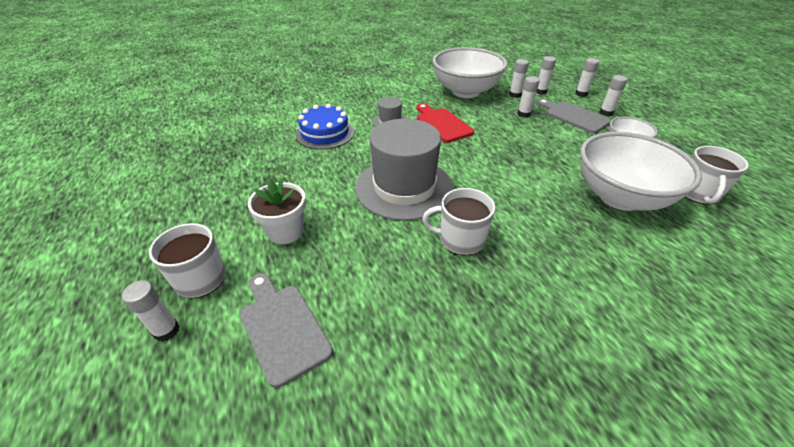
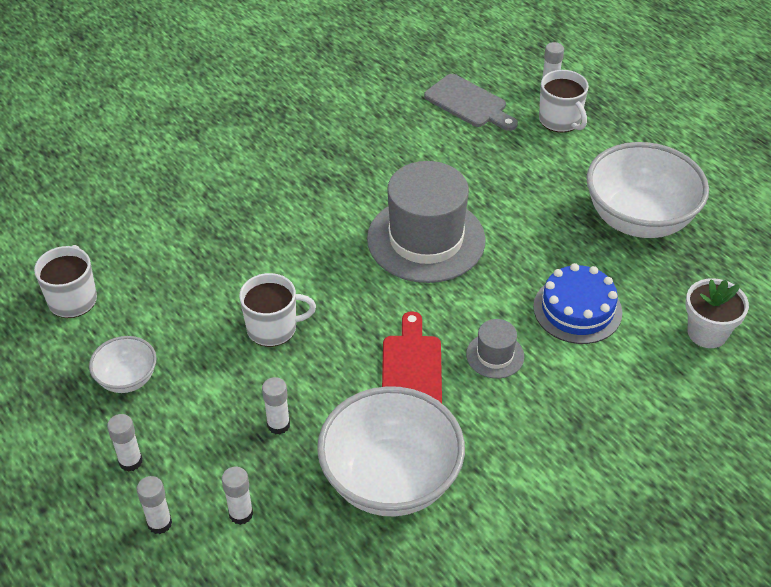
camera: 165 degrees right, 5 degrees up
(285, 231) = (521, 167): white flower pot -> white flower pot (707, 333)
(442, 124) = (411, 368): red cutting board -> red cutting board turned 135 degrees counterclockwise
(460, 239) = (349, 191): white mug -> white mug (273, 328)
(515, 95) = (293, 488): white glue stick -> none
(574, 116) = (191, 437): grey cutting board -> none
(620, 197) = (171, 275): white bowl -> white bowl (639, 219)

